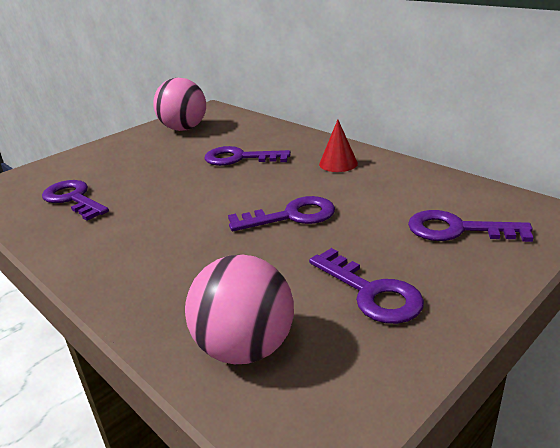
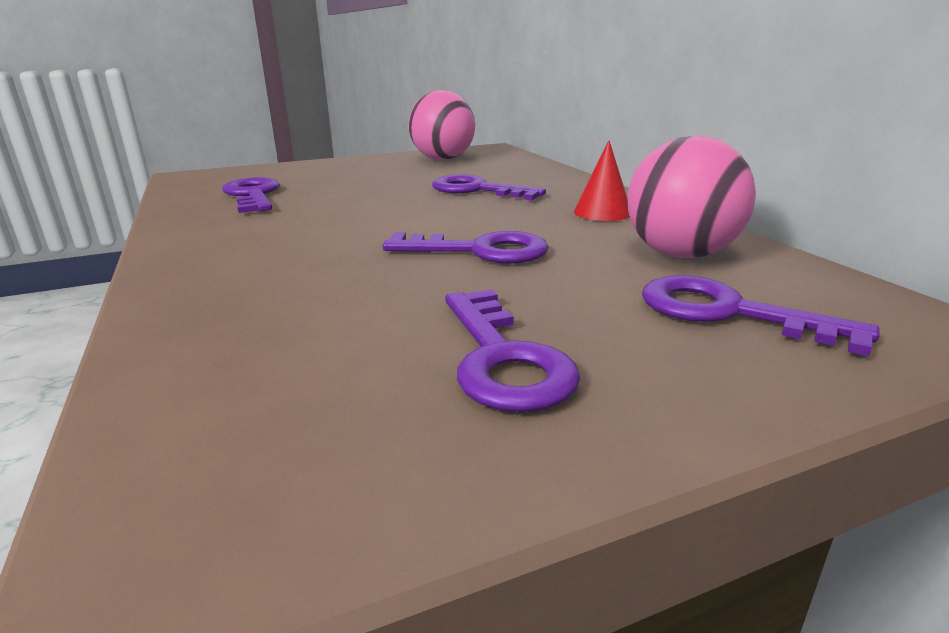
camera: 20 degrees right, 5 degrees down
(245, 348) = (241, 379): pink ball -> pink ball (680, 254)

